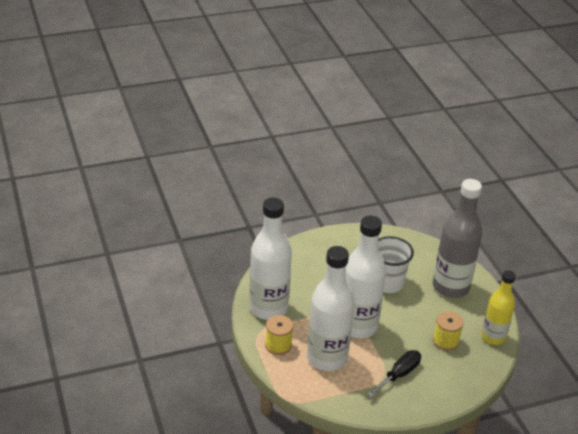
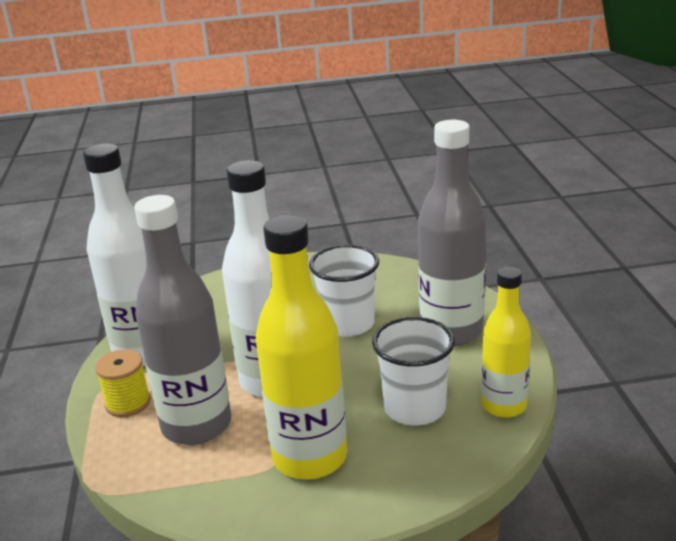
camera: 15 degrees right, 10 degrees down
(327, 358) = (196, 425): white bottle -> grey bottle
(399, 374) = (310, 457): black screwdriver -> yellow bottle
(445, 341) = (415, 408): yellow spool -> white cup

